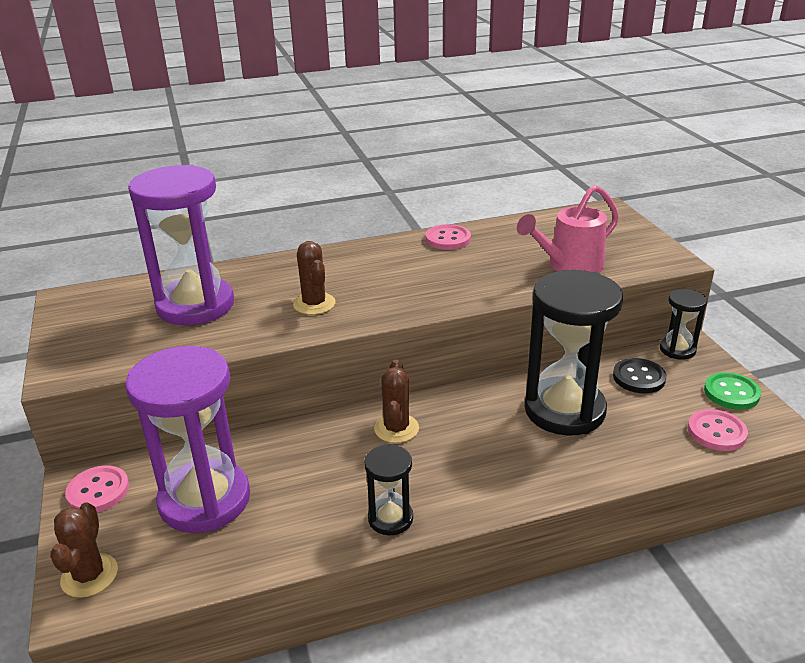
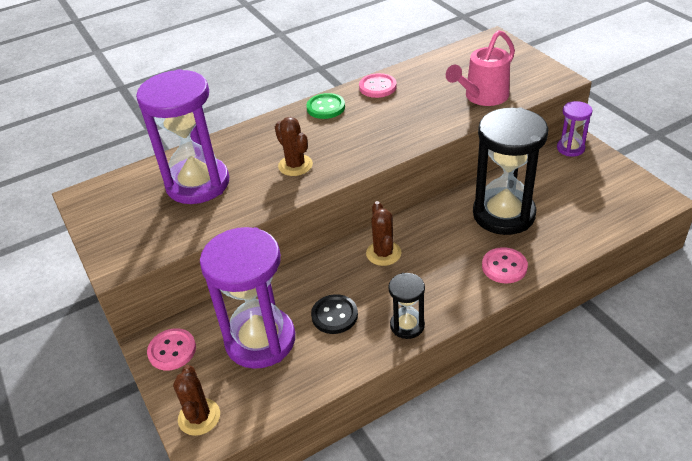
camera: 10 degrees left, 10 degrees up
(639, 377) = (549, 177): black button -> black button (334, 315)
(677, 350) = (570, 148): black hourglass -> purple hourglass
(716, 432) = (617, 211): pink button -> pink button (504, 267)
(731, 393) = (619, 177): green button -> green button (326, 107)

